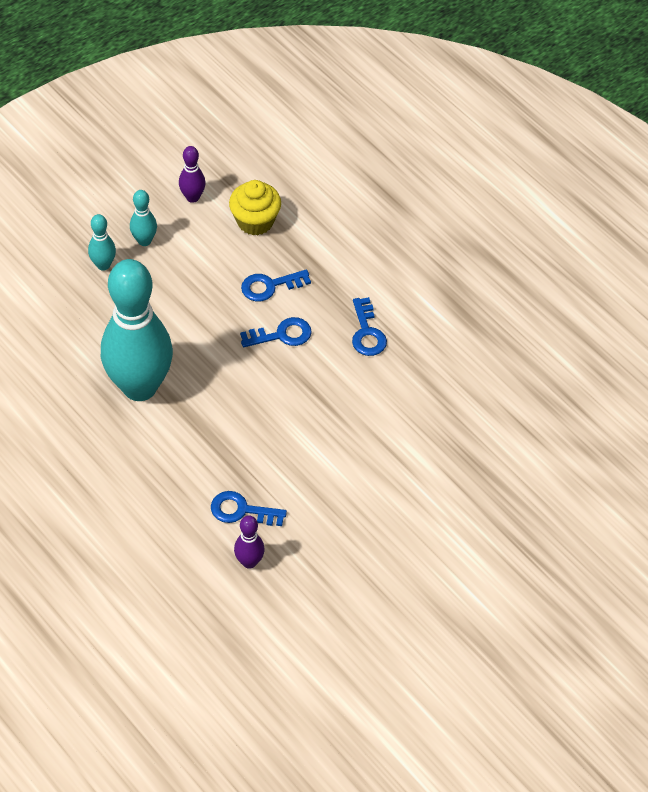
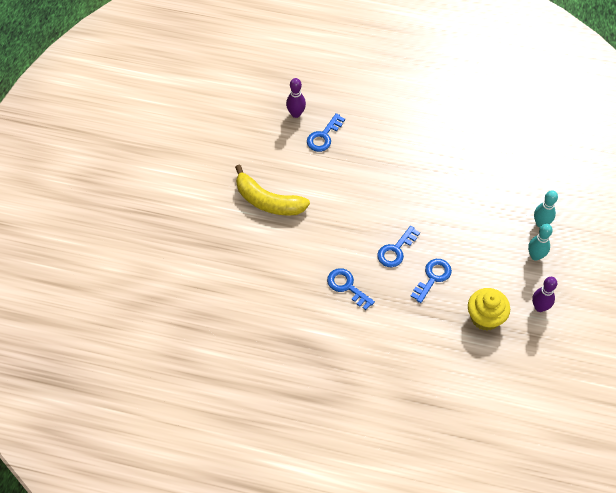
camera: 145 degrees right, 5 degrees up
(139, 387) = (443, 165): turquoise bowling pin -> none
(242, 510) = (323, 136): blue key -> blue key turned 150 degrees clockwise
(375, 476) = (268, 201): none -> yellow banana

